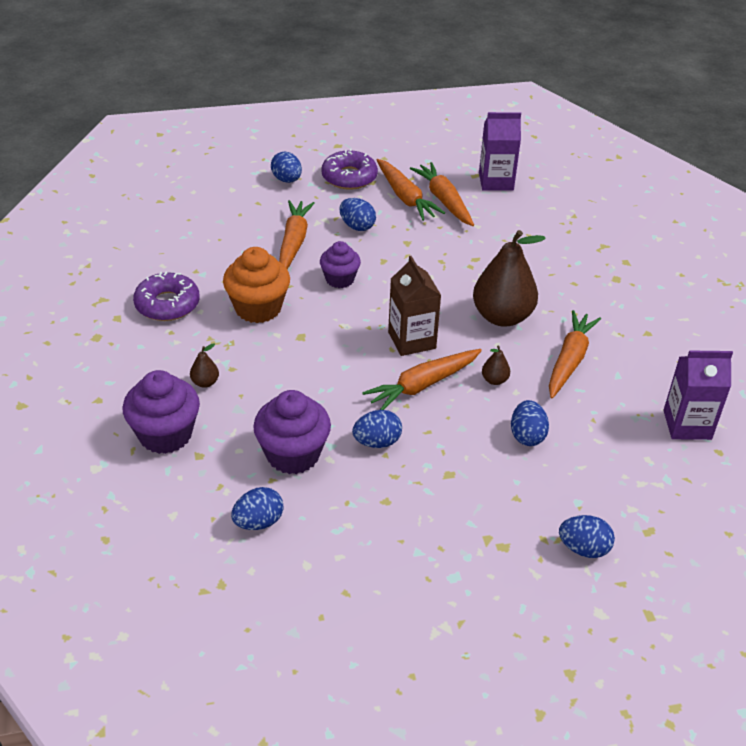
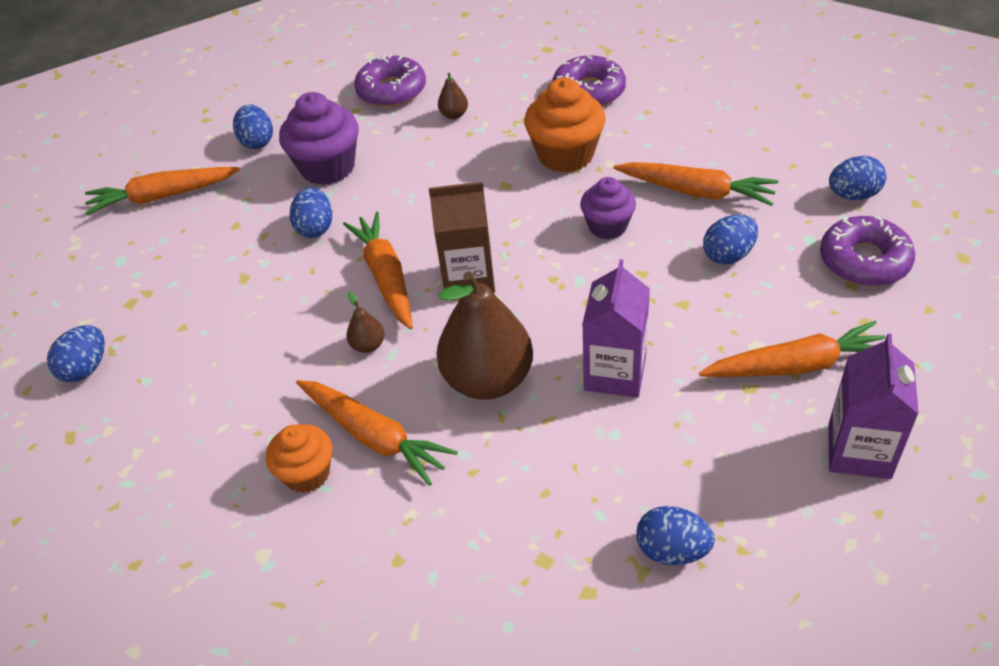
camera: 110 degrees right, 5 degrees up
(165, 435) = (391, 90): purple cupcake -> purple donut
(405, 197) = (806, 318): orange carrot -> orange carrot (162, 196)
(527, 436) = (263, 357): blue egg -> blue egg (672, 550)
(612, 385) = (307, 473): none -> orange cupcake
(687, 425) = (197, 542): purple carton -> purple carton (615, 373)

